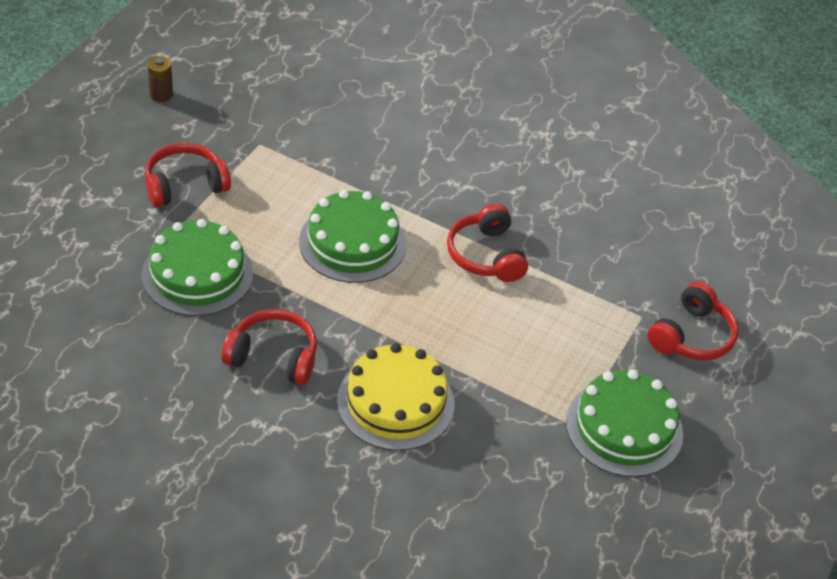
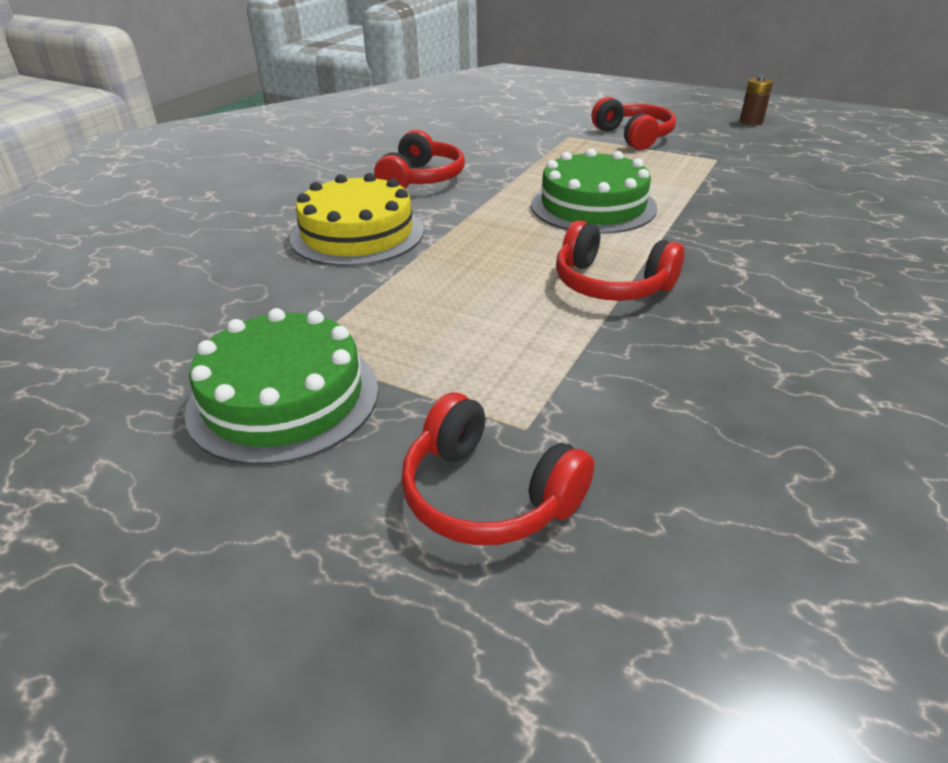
camera: 95 degrees right, 10 degrees down
(197, 274) = (520, 147): green cake -> none
(486, 255) = (611, 284): red headphones -> red headphones turned 135 degrees counterclockwise

